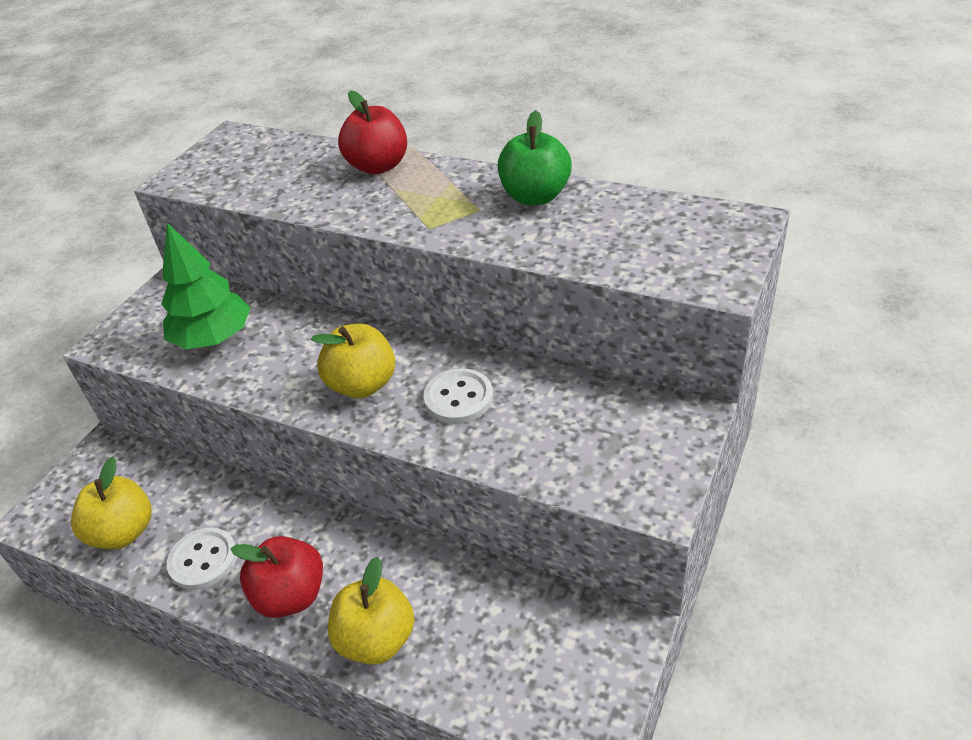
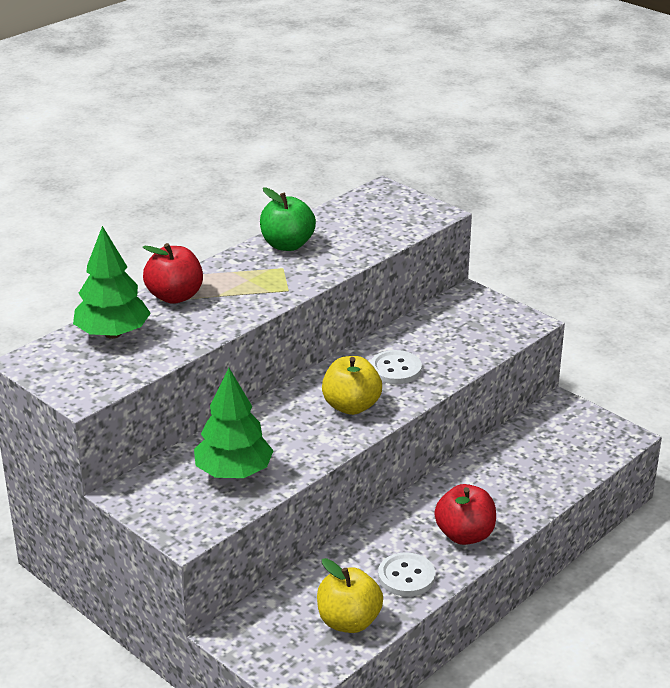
camera: 75 degrees left, 10 degrees down
(290, 158) = (113, 334): none -> green tree
(376, 639) = (521, 501): yellow apple -> none

